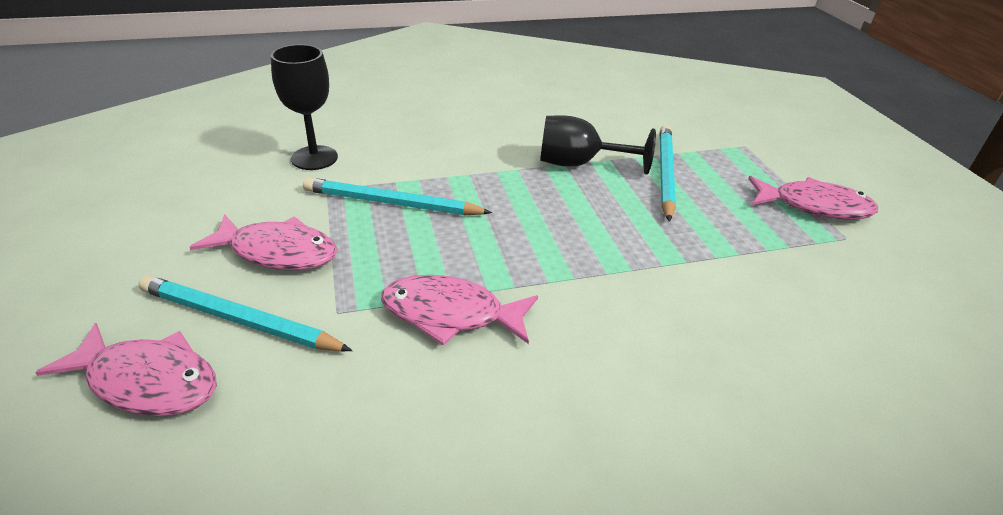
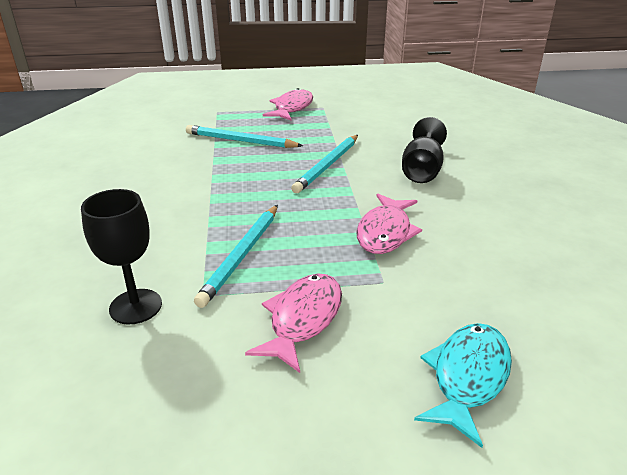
camera: 80 degrees left, 5 degrees down
(147, 381) = (468, 377): pink fish -> turquoise fish
(240, 320) = (393, 333): turquoise pencil -> turquoise pencil (327, 165)
(579, 164) = (214, 168): black goblet -> black goblet (422, 170)

